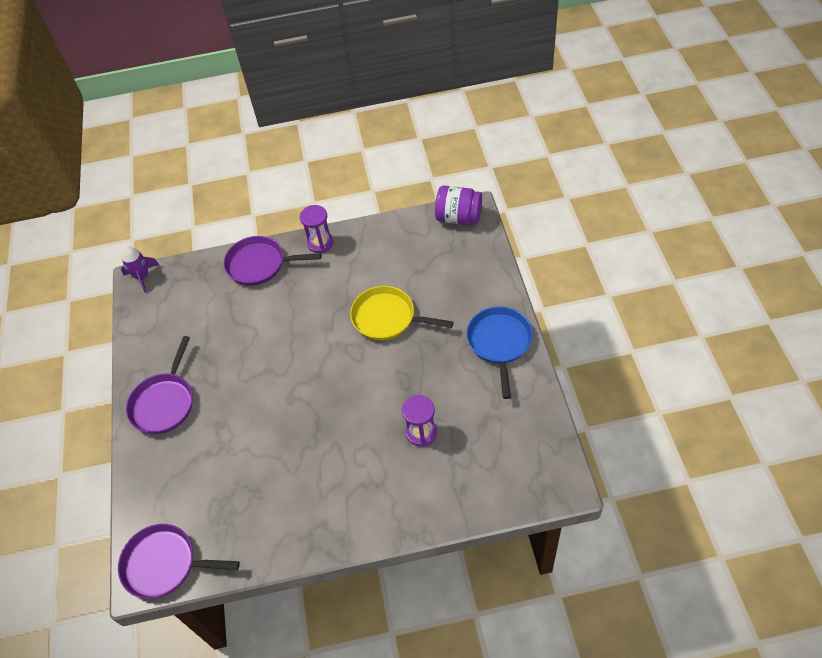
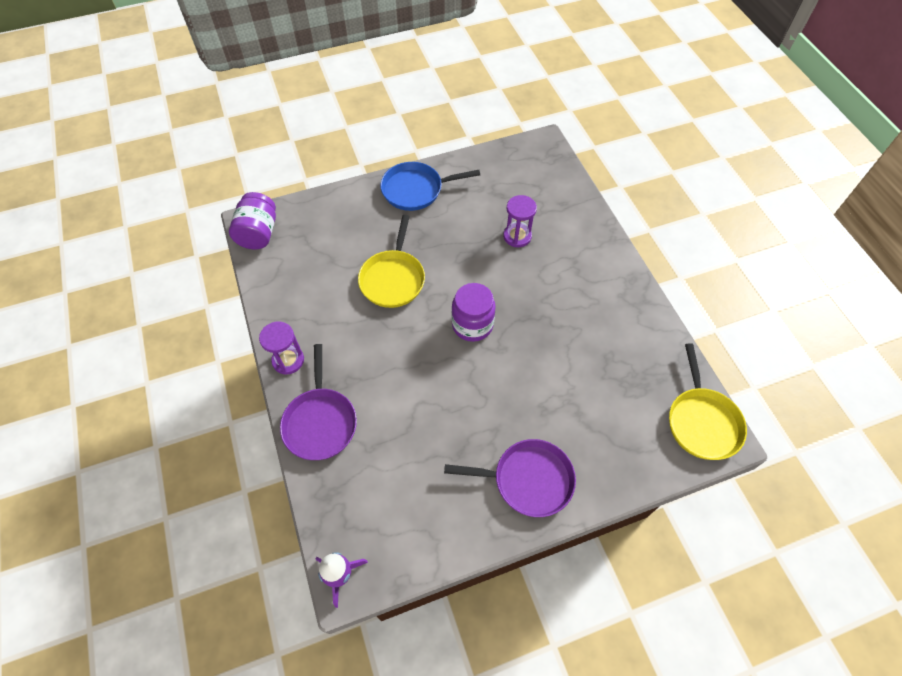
camera: 105 degrees left, 5 degrees up
(164, 564) = (702, 422): purple pan -> yellow pan
(321, 378) = (472, 325): none -> purple jar

